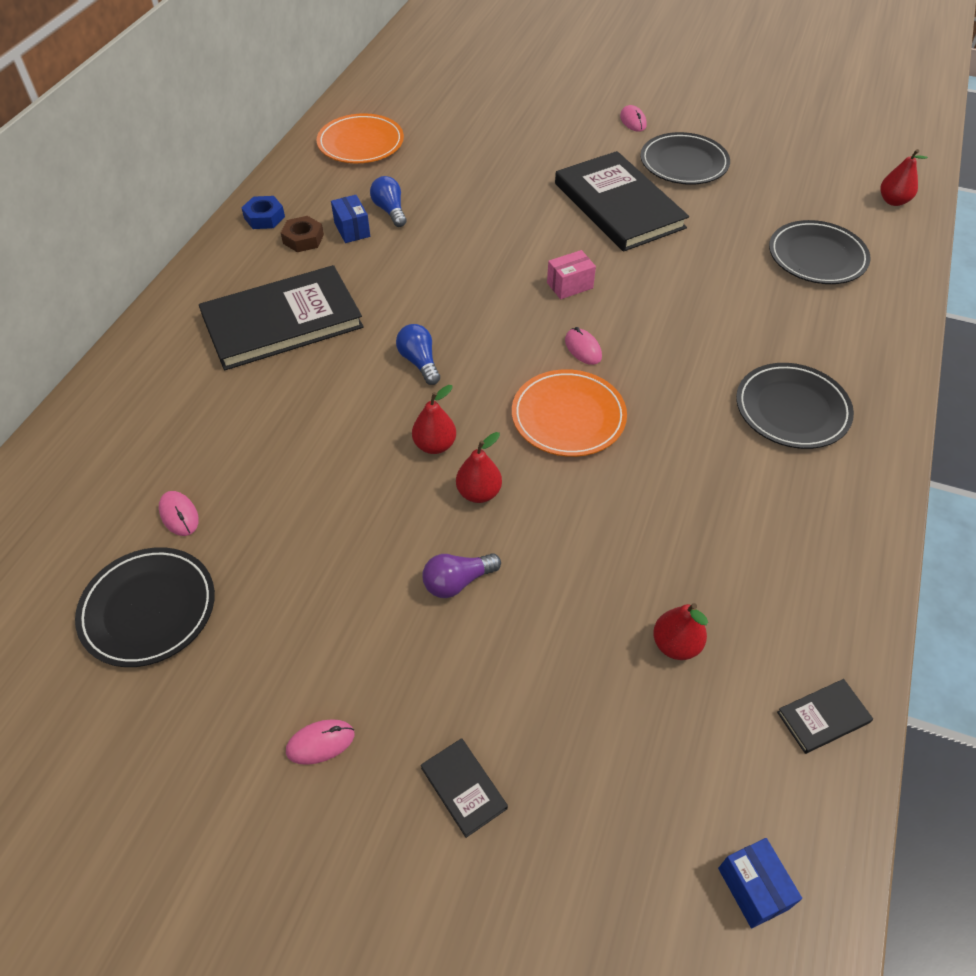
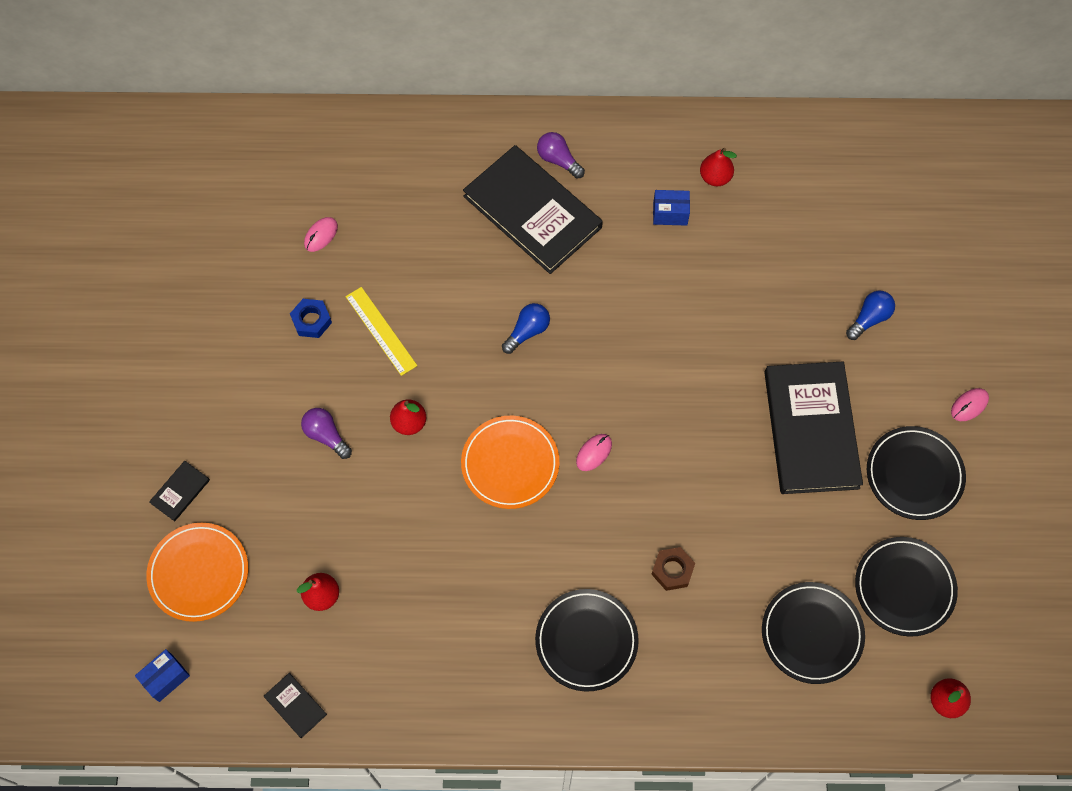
camera: 70 degrees right, 15 degrees up
(148, 609) = (243, 255): black plate -> black plate (904, 587)
(237, 287) = (558, 160): none -> purple light bulb
(264, 217) = (655, 138): blue nut -> blue nut (311, 321)
(303, 239) = (640, 181): brown nut -> brown nut (672, 570)
(320, 743) = (185, 398): pink mouse -> none
(345, 488) = (381, 331): none -> yellow ruler
(352, 229) = (670, 214): blue box -> blue box turned 45 degrees clockwise
(361, 143) = (802, 167): orange plate -> orange plate (199, 573)
(390, 210) = (711, 233): blue light bulb -> blue light bulb (869, 319)
(434, 445) = (444, 375): red pear -> red pear (715, 177)
(570, 285) = (671, 419): pink box -> none
(618, 205) = (811, 429): black book -> black book turned 45 degrees counterclockwise

